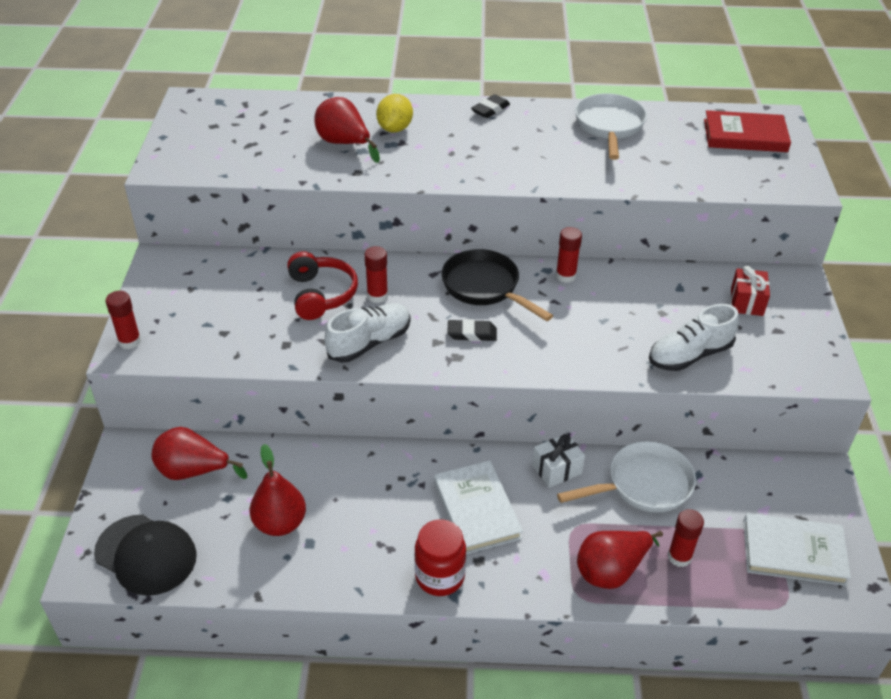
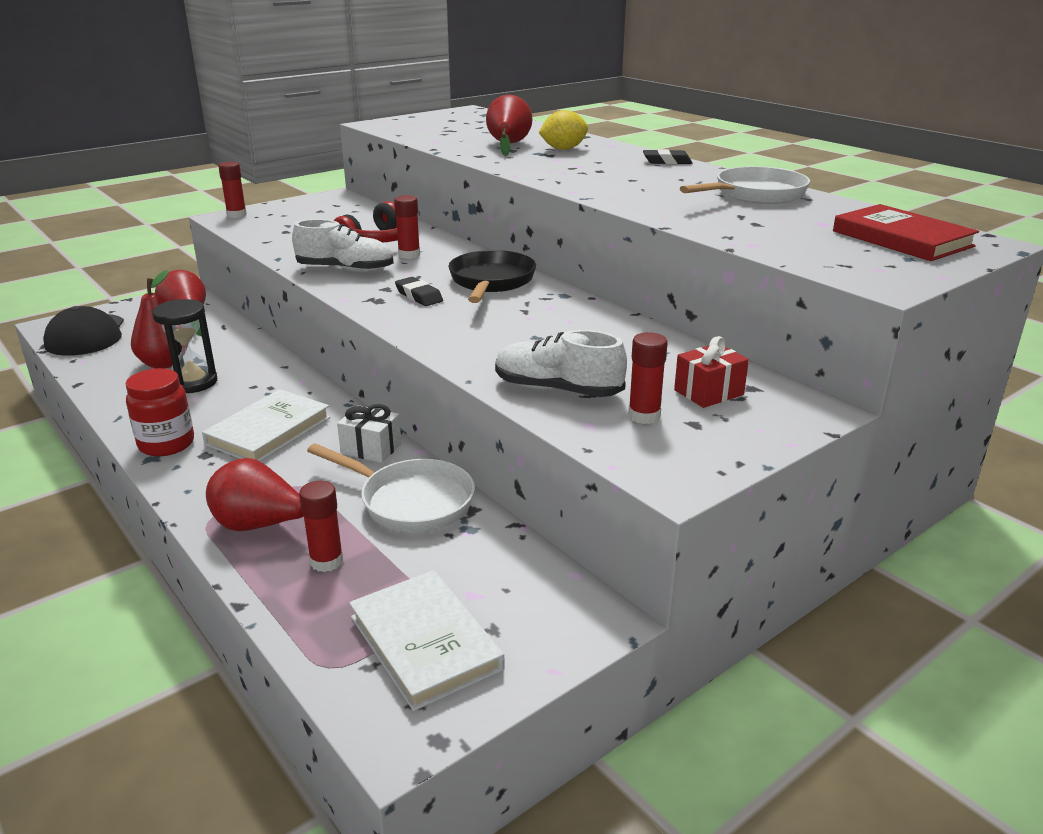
camera: 50 degrees right, 15 degrees down
(341, 520) = (193, 383): none -> black hourglass
(565, 276) = (571, 304): red glue stick -> red glue stick (644, 416)

